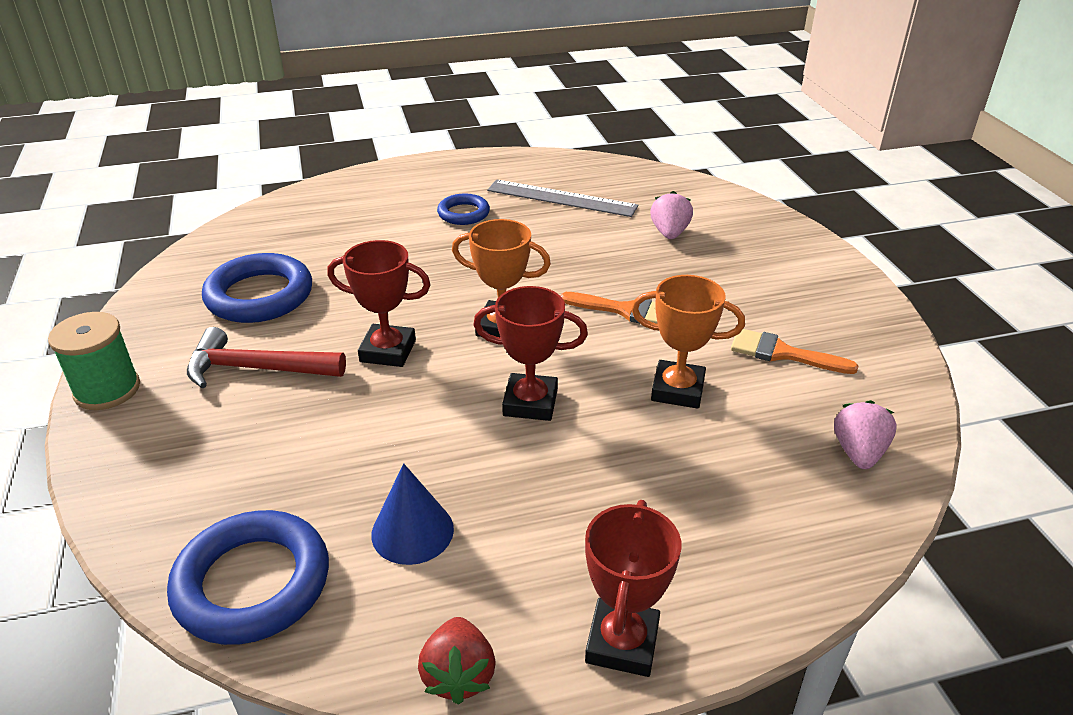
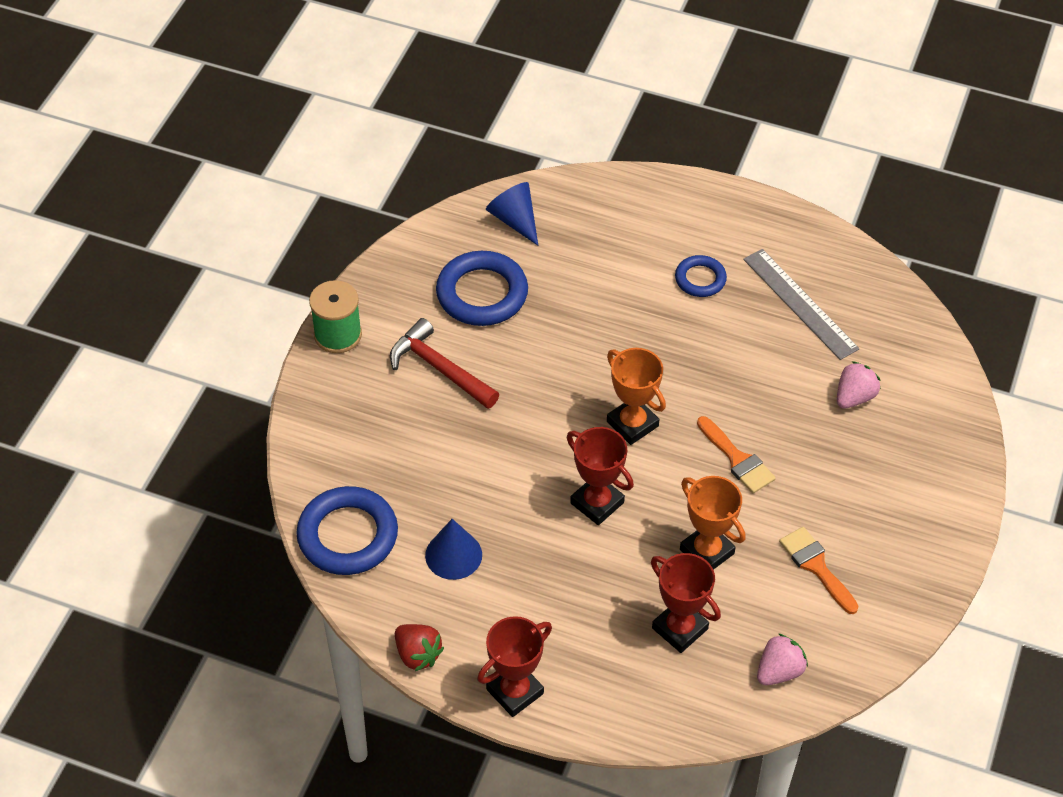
camera: 35 degrees right, 15 degrees up
(253, 237) = (514, 220): none -> blue cone
(388, 351) = (535, 401): red trophy -> red trophy (679, 628)
(458, 675) = (418, 654): red strawberry -> red strawberry turned 75 degrees counterclockwise

